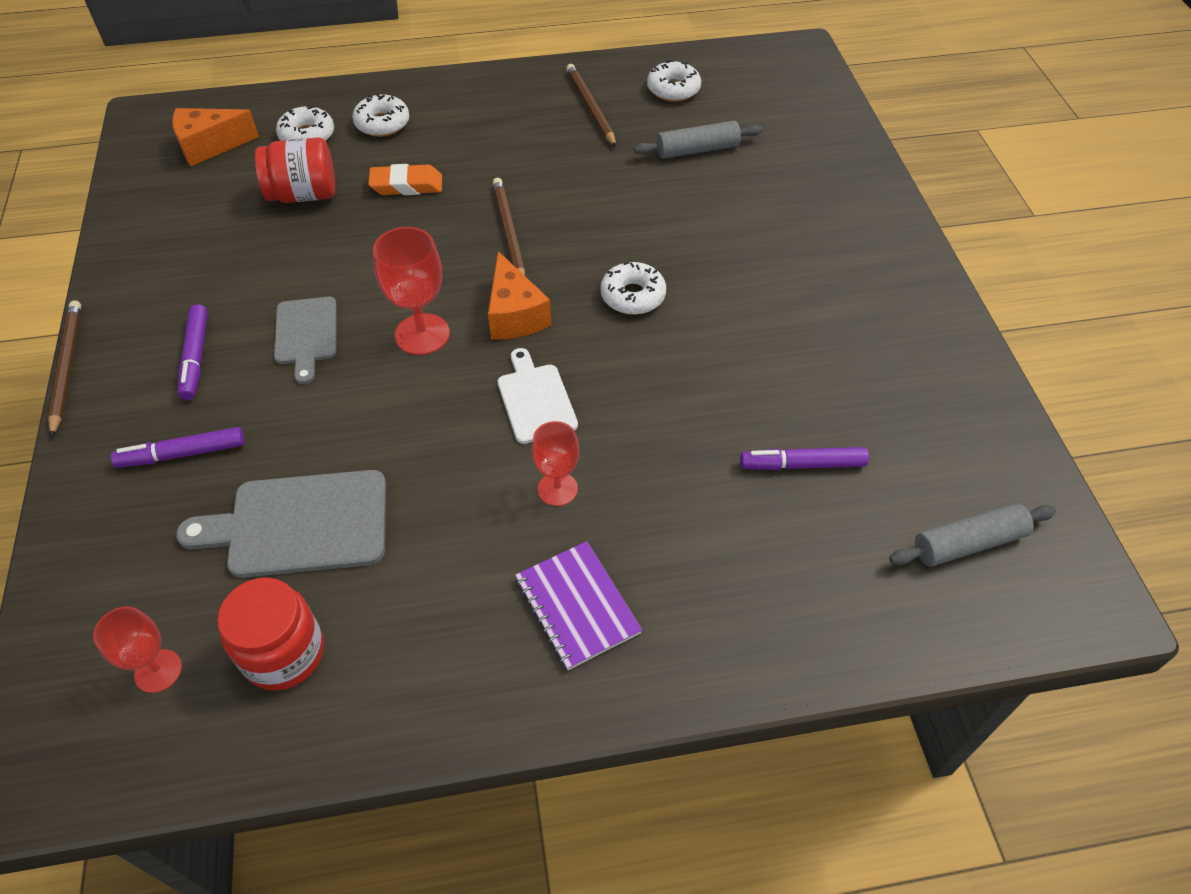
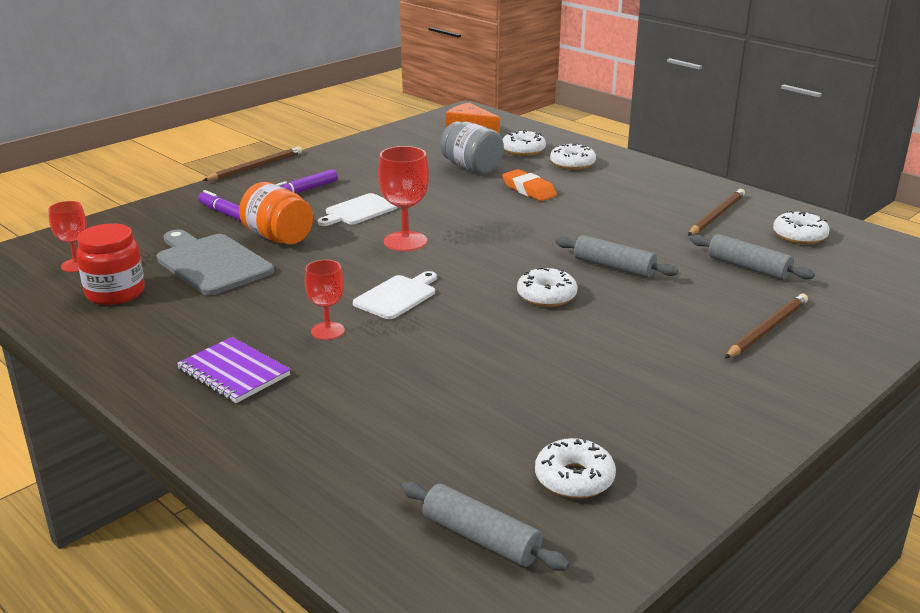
camera: 55 degrees right, 25 degrees down
(298, 434) = (278, 237): none -> orange jar
(304, 195) = (471, 168): red jar -> grey jar
(306, 334) = (358, 211): grey cutting board -> white cutting board
(509, 232) = (539, 234): brown pencil -> brown pencil (767, 329)
(515, 315) = (465, 263): orange cheese -> none
(577, 606) = (234, 372): purple notebook -> purple notebook turned 75 degrees counterclockwise
(621, 223) = (614, 267): none -> grey rolling pin
(802, 465) = (469, 423): purple marker -> none
(925, 441) = (574, 478): none -> white donut

